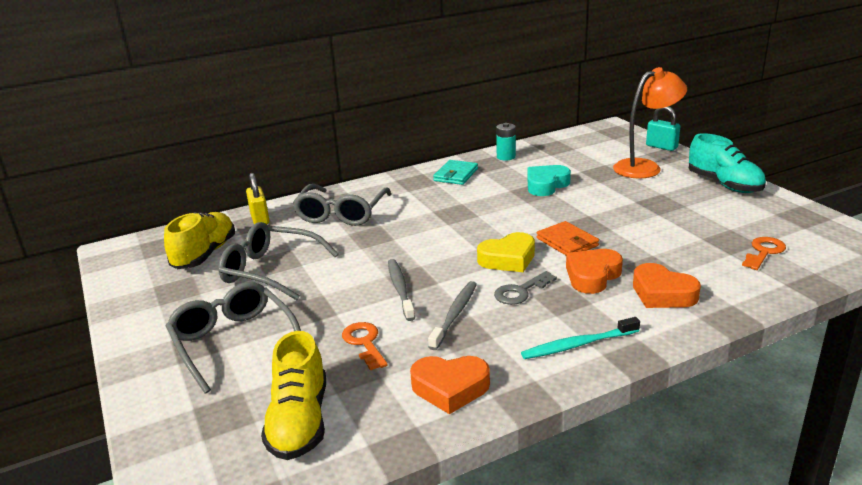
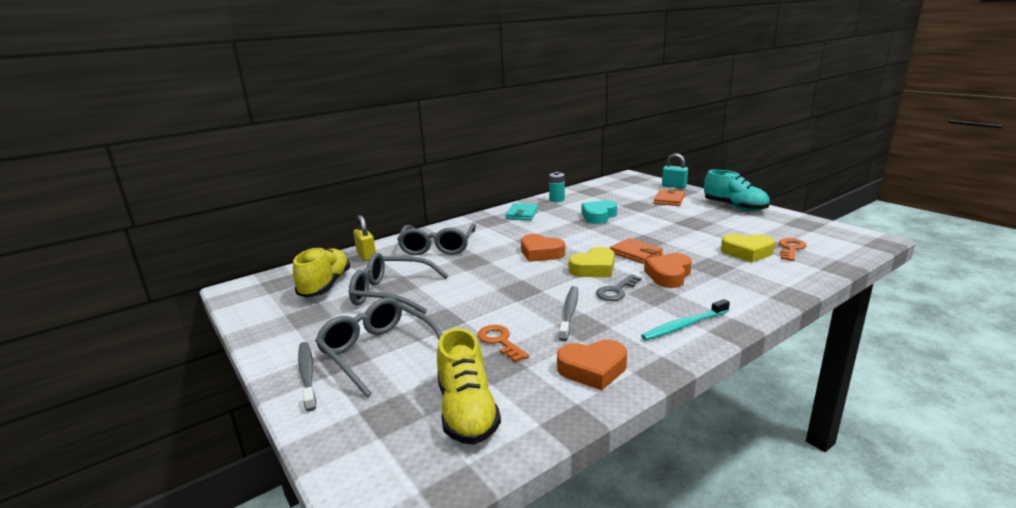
camera: 10 degrees left, 5 degrees down
(400, 289) = (513, 297): grey toothbrush -> grey toothbrush (307, 374)
(645, 167) = (669, 200): orange lamp -> orange wallet
(662, 294) = (731, 283): orange heart -> orange heart (541, 253)
(705, 252) = (747, 252): none -> yellow heart

